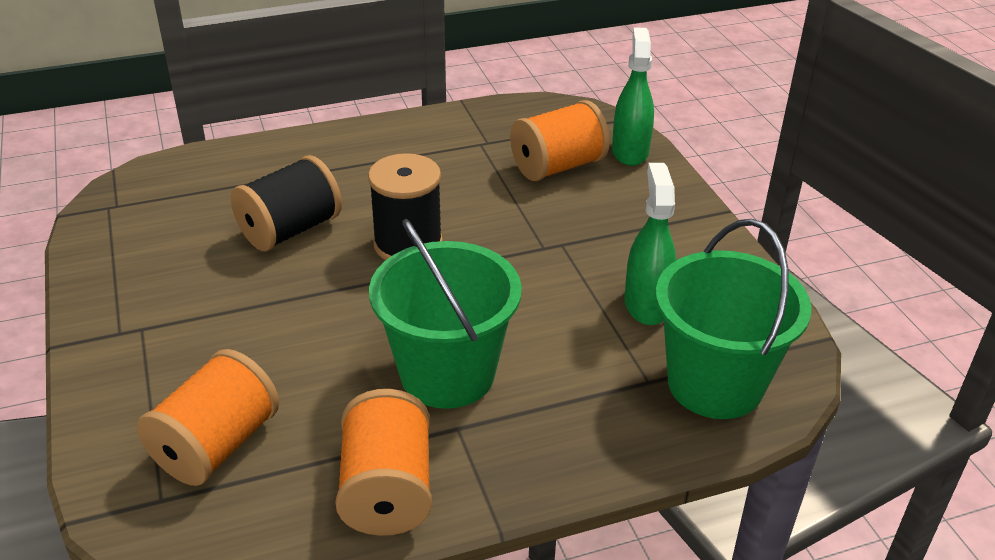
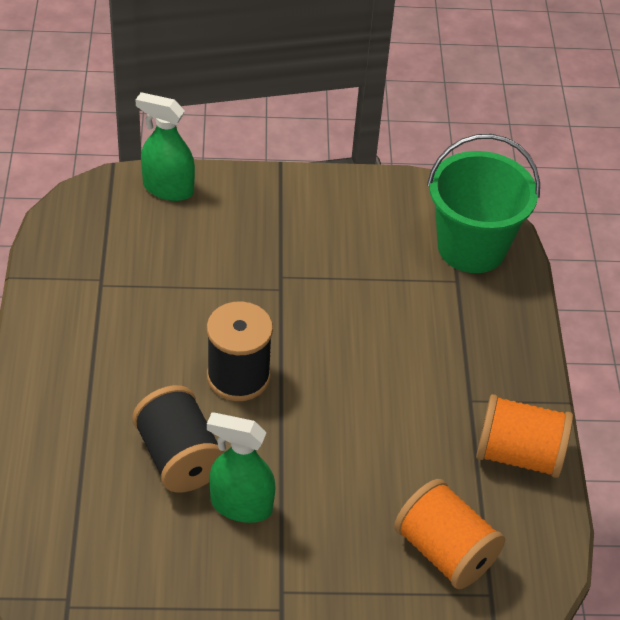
camera: 75 degrees left, 10 degrees up
(447, 374) = (412, 391): green bucket -> none
(558, 167) = (167, 243): orange spool -> none
(646, 304) = (376, 252): green spray bottle -> green spray bottle (241, 505)

